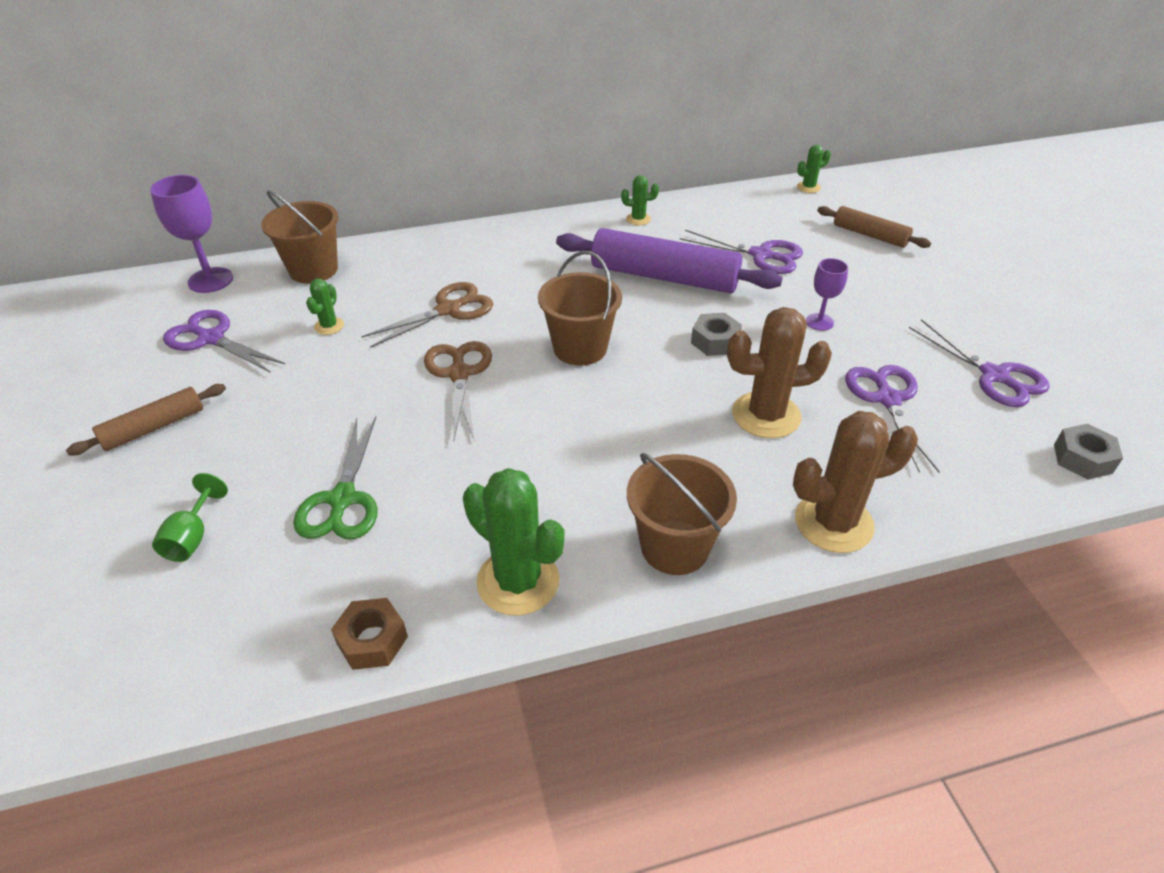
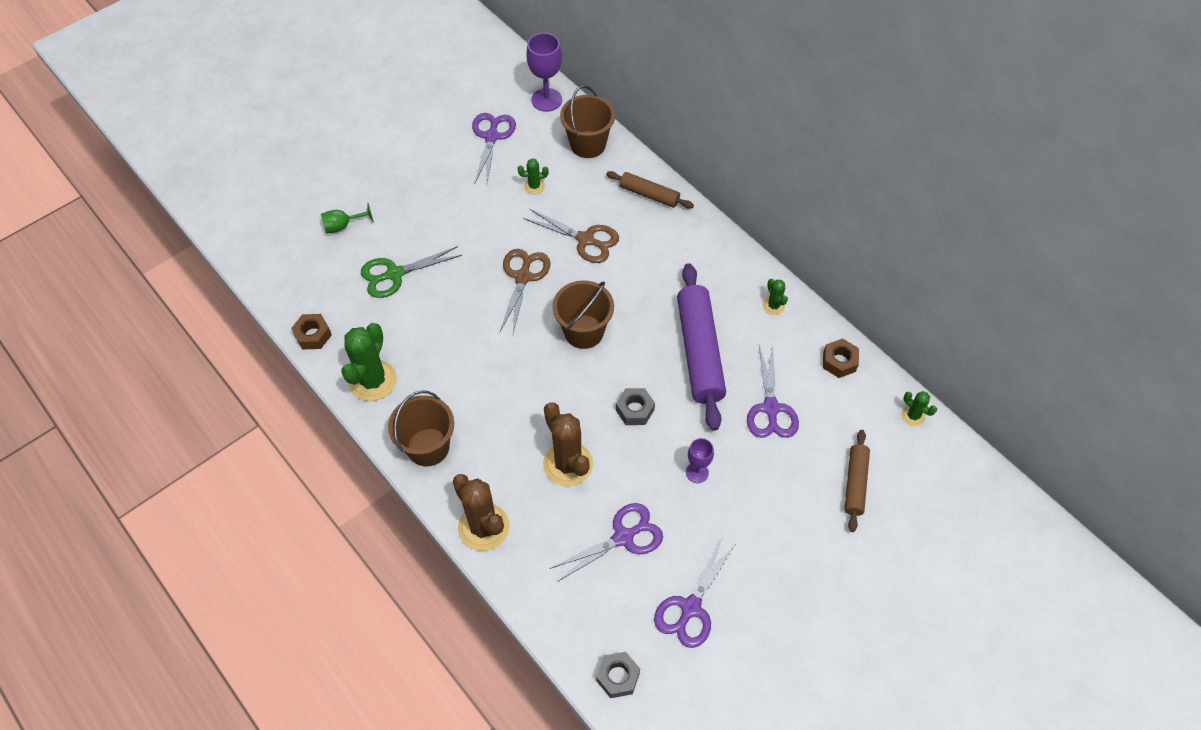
camera: 65 degrees right, 15 degrees up
(154, 428) = (408, 160): brown rolling pin -> brown rolling pin (649, 195)
(459, 374) = (523, 277): brown scissors -> brown scissors turned 45 degrees counterclockwise
(728, 204) = (839, 361): none -> brown nut

